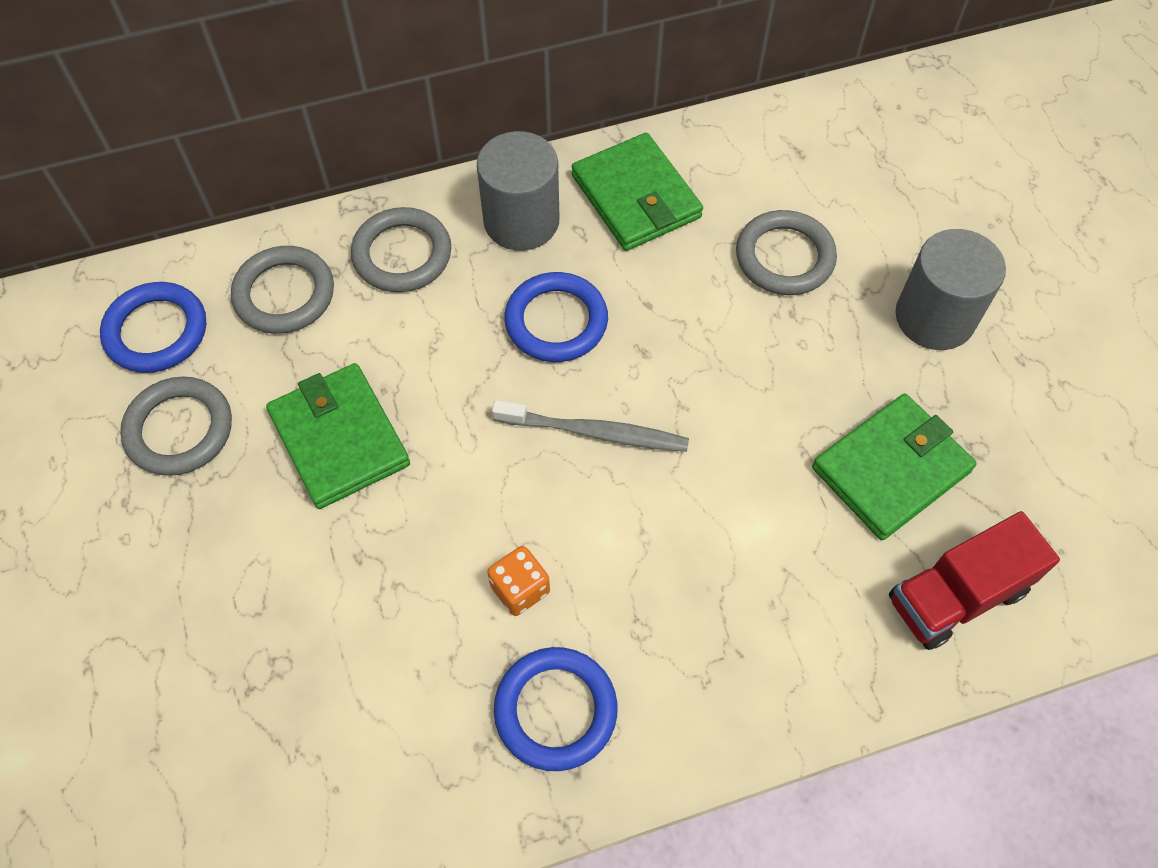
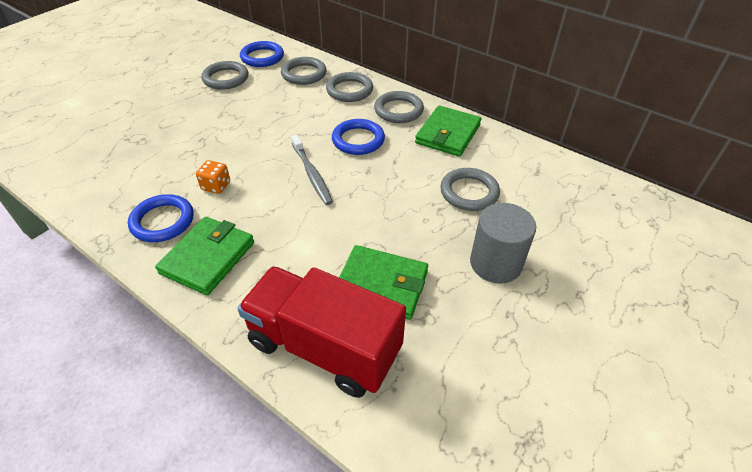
camera: 55 degrees right, 15 degrees down
(339, 439) = (251, 112): green wallet -> green wallet (208, 258)
(521, 221) = (398, 110): grey cylinder -> grey ring
(956, 595) = (324, 347): red truck -> red truck, size x1.57

